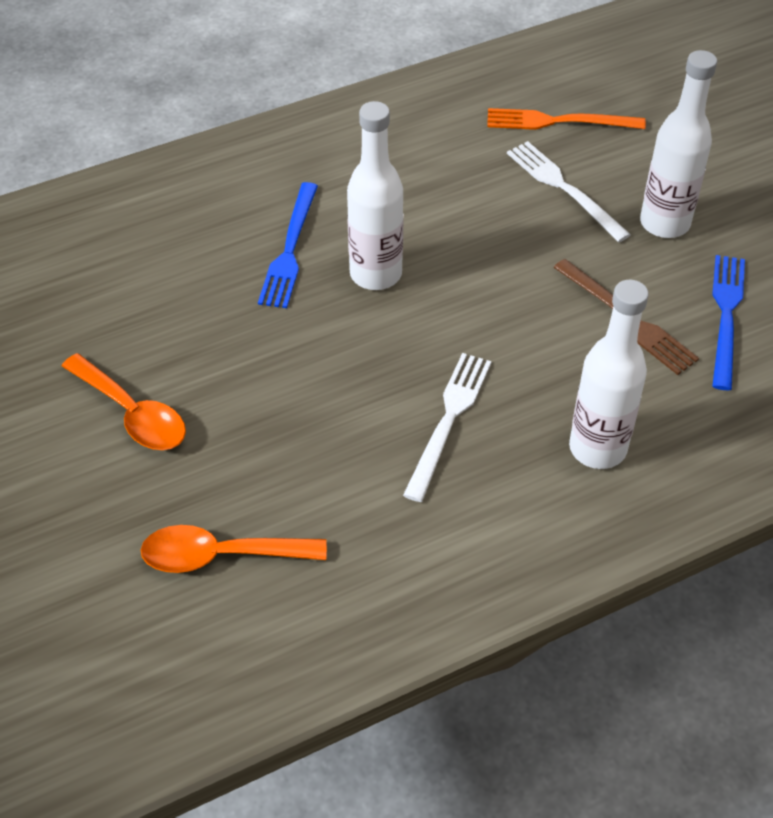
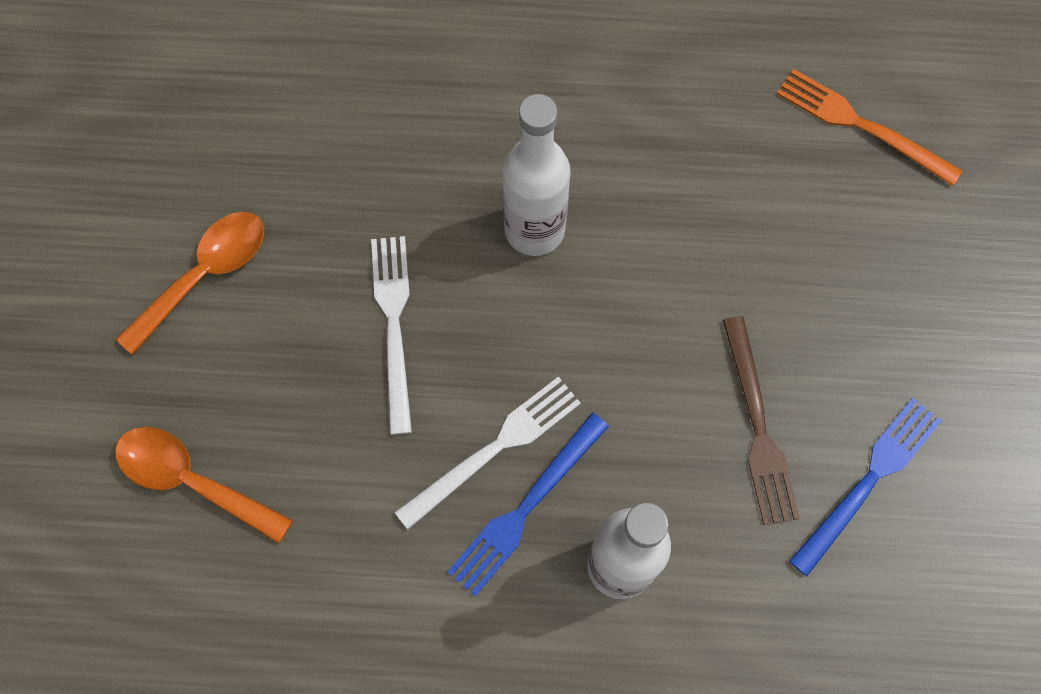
camera: 30 degrees right, 20 degrees up
(133, 414) = (205, 275): orange spoon -> orange spoon turned 120 degrees counterclockwise
(290, 249) = (468, 153): blue fork -> blue fork (525, 507)
(564, 188) = (805, 221): white fork -> white fork (394, 325)
(664, 223) = (885, 325): white bottle -> none

